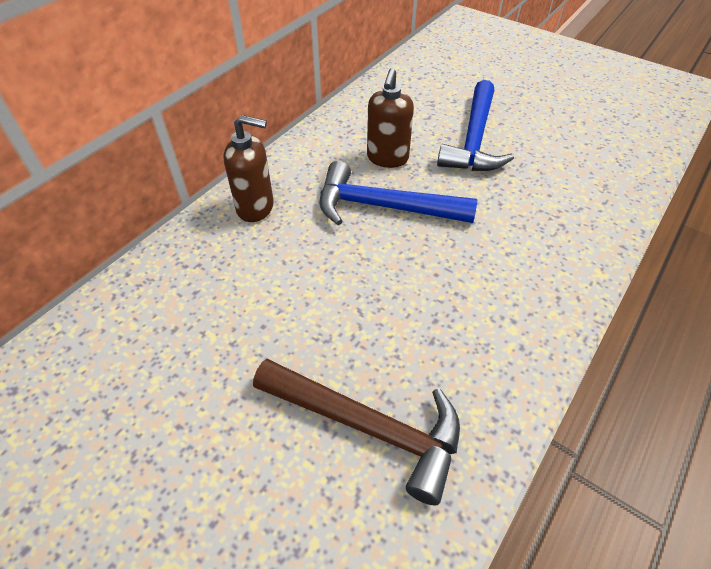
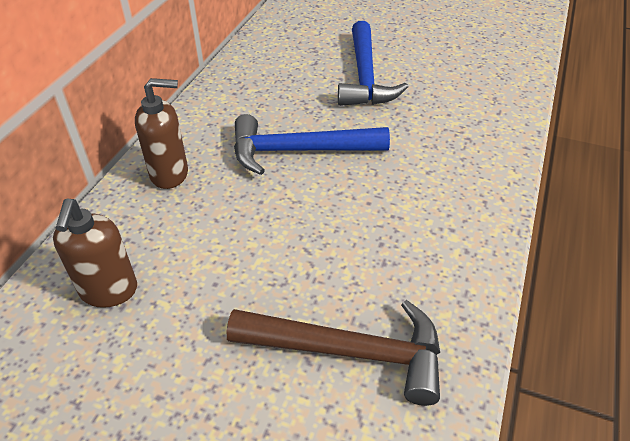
camera: 15 degrees left, 5 degrees down
(387, 158) = (288, 106): brown soap dispenser -> brown soap dispenser (109, 291)

